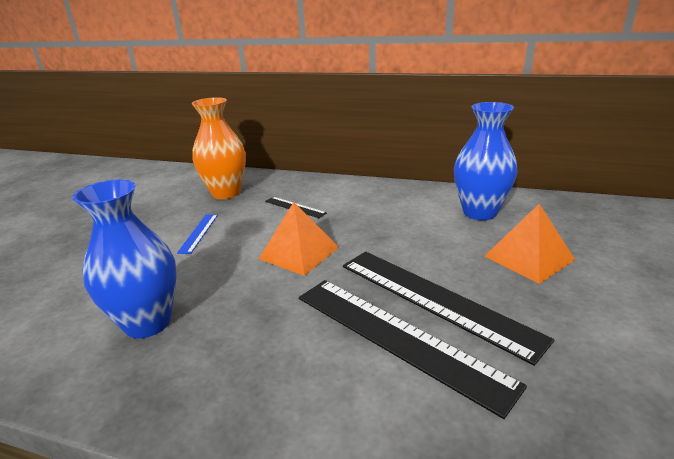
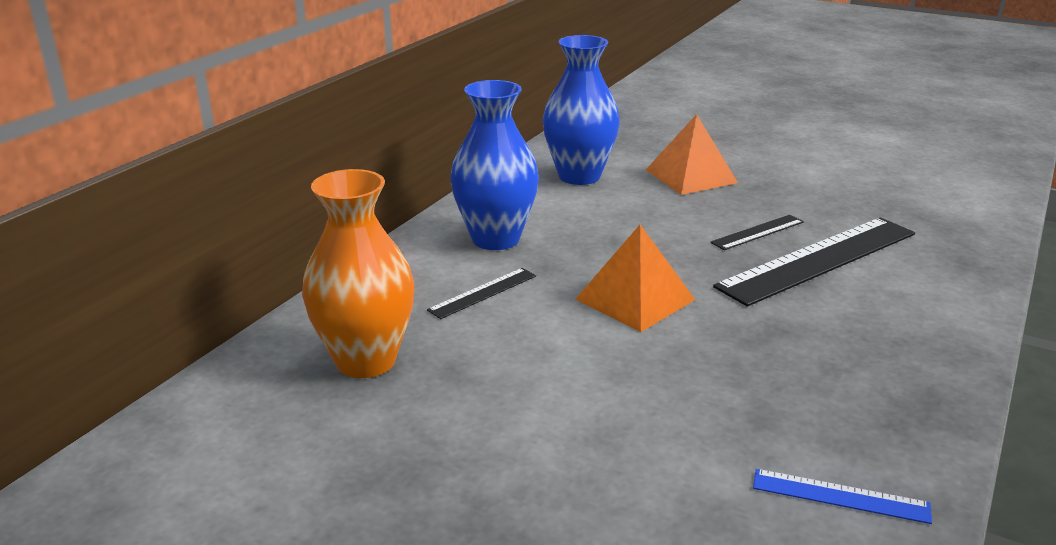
camera: 80 degrees left, 0 degrees up
(148, 323) = (789, 423): blue vase -> blue vase (495, 239)
(199, 233) = (530, 388): blue ruler -> blue ruler (840, 496)
(434, 299) = (758, 232): black ruler -> black ruler, size x0.46

